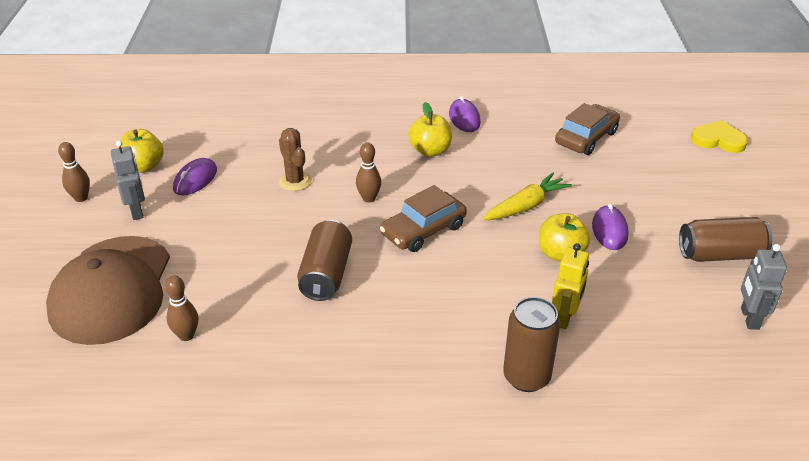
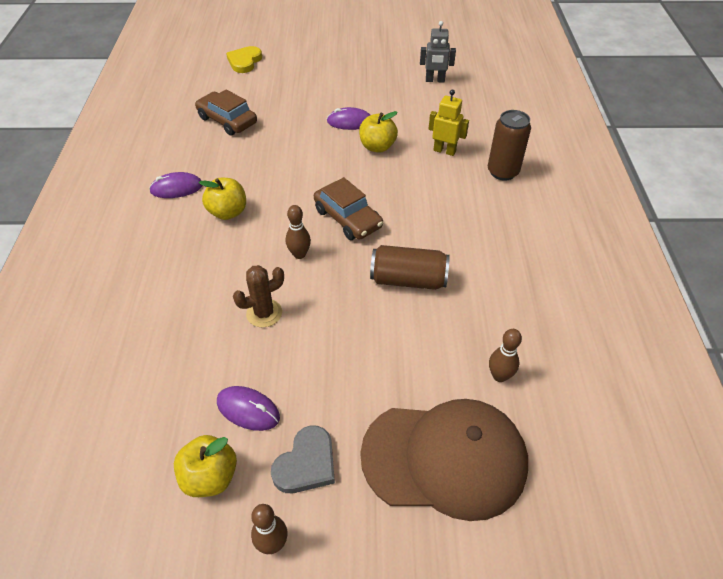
camera: 90 degrees left, 10 degrees up
(137, 211) = (306, 463): grey robot -> grey heart
(525, 206) = (318, 160): yellow carrot -> none
(720, 254) = (376, 81): brown can -> none

